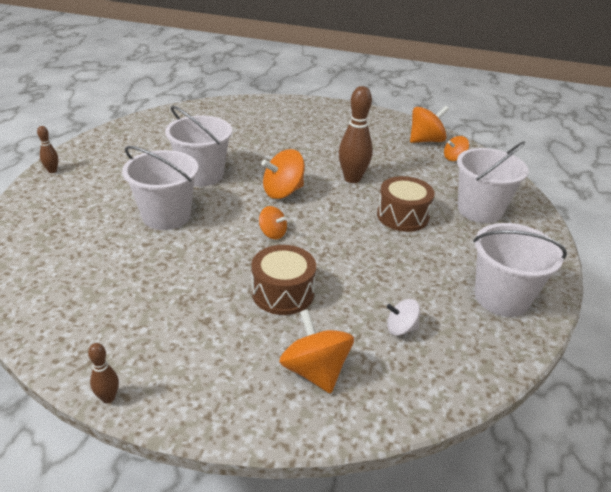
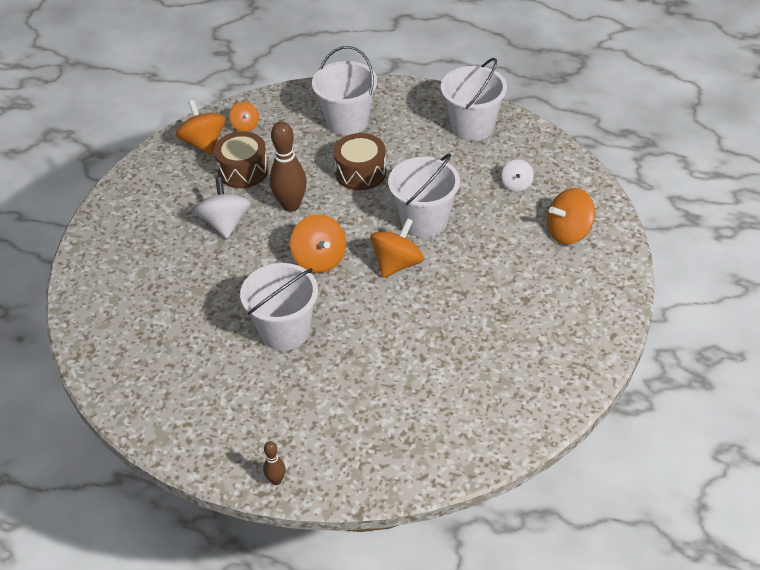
camera: 85 degrees left, 10 degrees up
(108, 398) = (617, 345): brown bowling pin -> none
(166, 216) = (372, 349): white bucket -> white bucket (424, 221)
(272, 233) = (397, 264): orange spinning top -> orange spinning top, size x1.71
(283, 293) = (484, 253): brown drum -> brown drum (243, 171)
(329, 150) = (225, 223): none -> white spinning top

